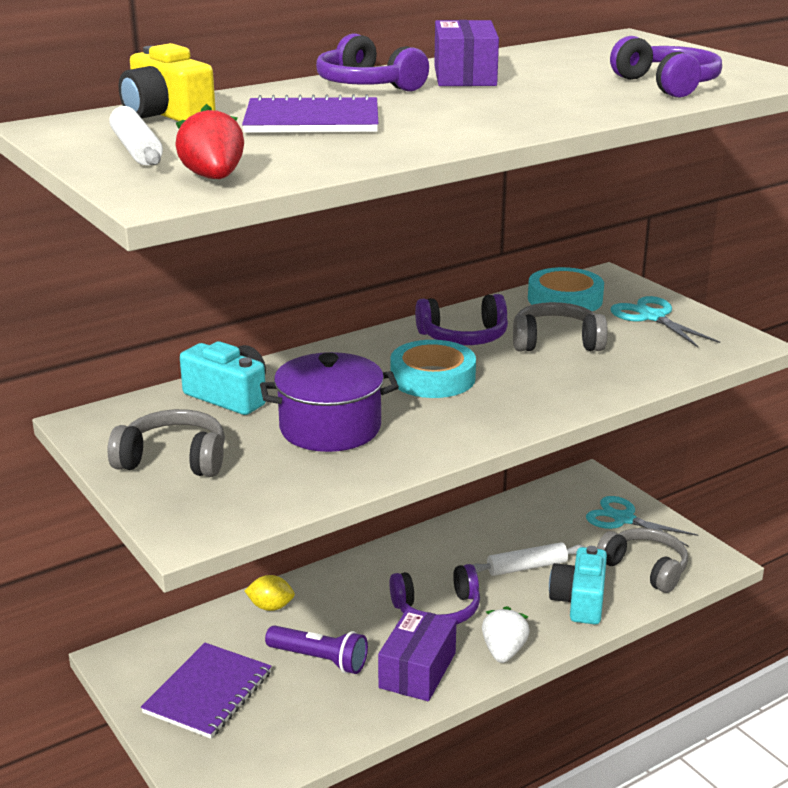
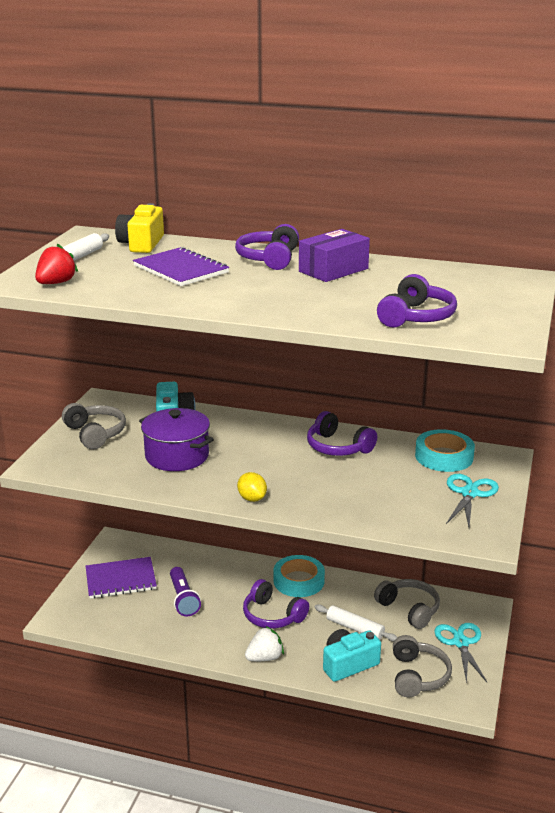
camera: 50 degrees right, 0 degrees up
(270, 607) = (206, 561): yellow lemon -> yellow lemon (252, 498)
(417, 670) = (212, 635): purple box -> none
(432, 378) = (273, 459): turquoise tape -> turquoise tape (298, 581)
(556, 342) = (378, 476): grey headphones -> grey headphones (409, 609)

